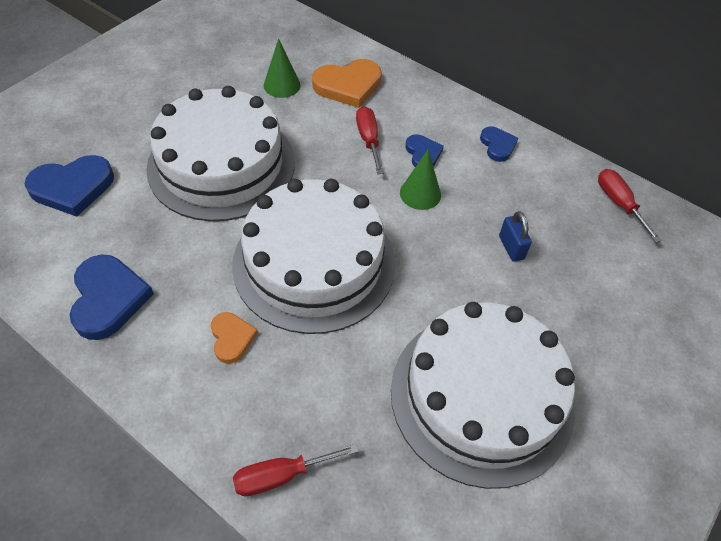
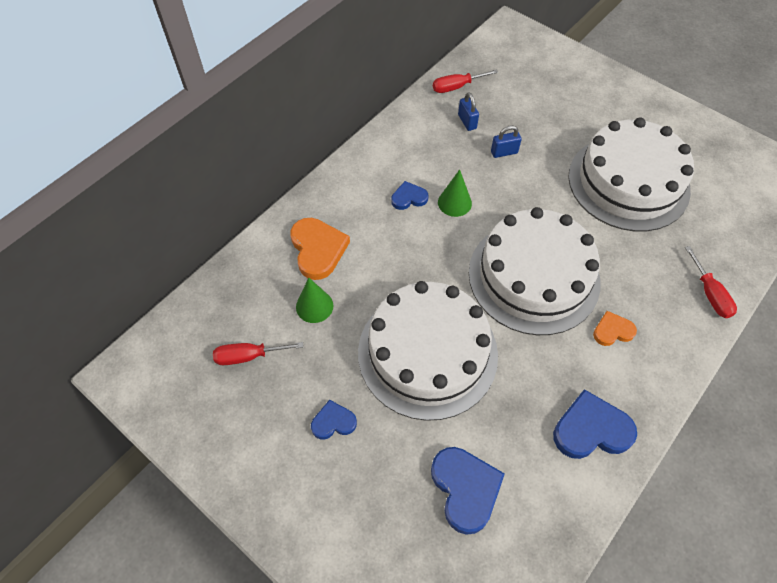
camera: 85 degrees left, 5 degrees up
(368, 140) = (392, 235): red screwdriver -> red screwdriver (248, 356)
(497, 145) = (398, 148): blue heart -> blue heart (333, 422)
(557, 211) = (467, 122): none -> blue padlock

